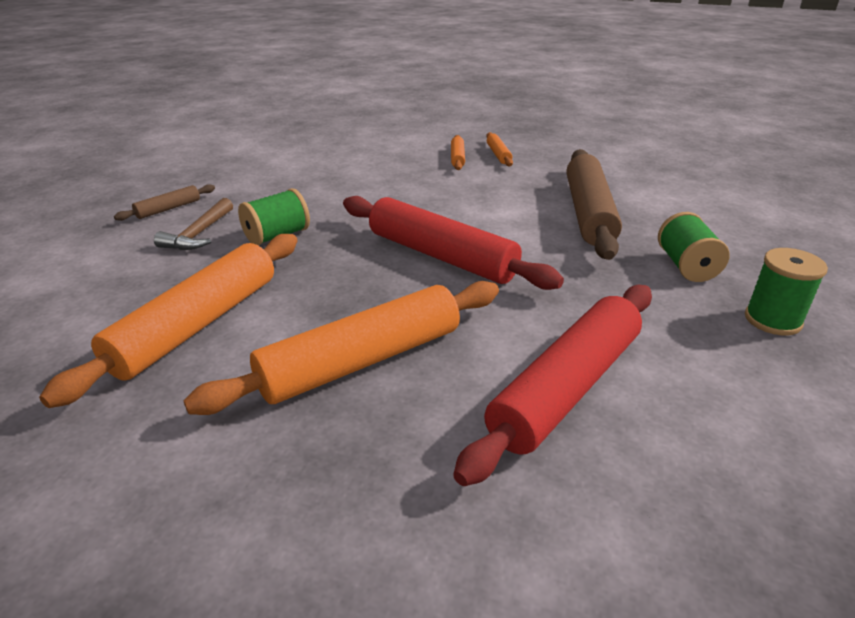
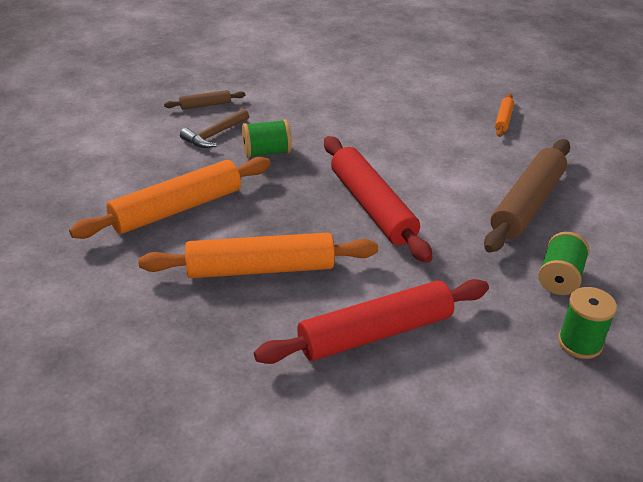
camera: 25 degrees right, 5 degrees up
(457, 158) = (463, 113): orange rolling pin -> none

